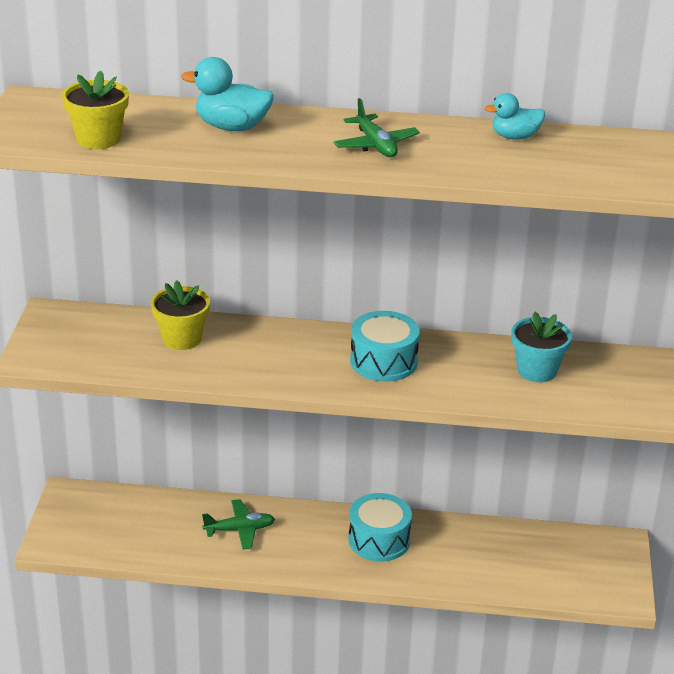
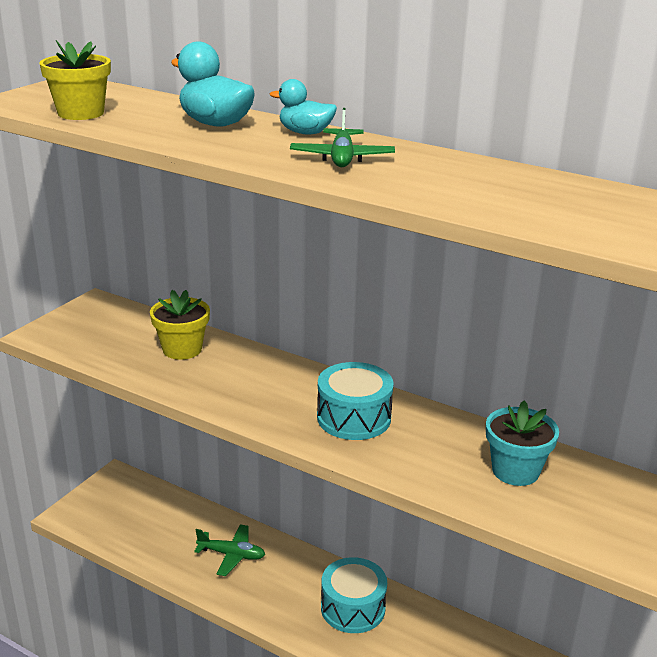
camera: 25 degrees right, 5 degrees down
(515, 137) = (511, 176): turquoise duck -> turquoise duck (305, 133)

